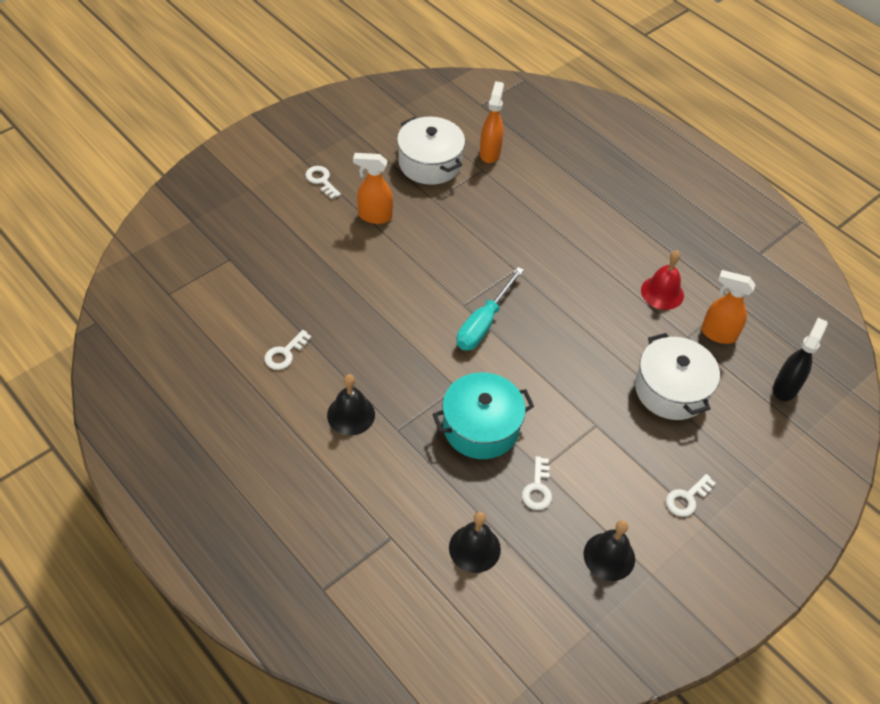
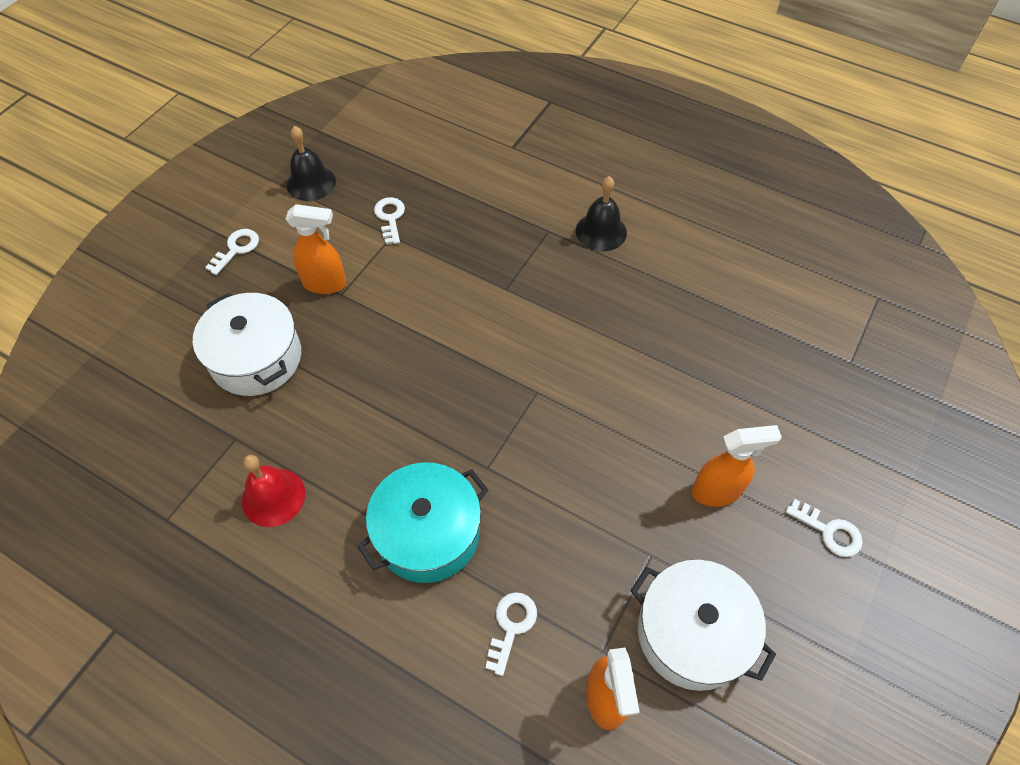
camera: 165 degrees right, 5 degrees up
(285, 353) = (705, 270): white key -> white key (511, 626)
(474, 548) = (435, 158): black bell -> none
(481, 427) = (464, 256): turquoise pot -> turquoise pot (428, 533)
(483, 323) = (502, 373): turquoise screwdriver -> none
(718, 334) = (193, 454): orange spray bottle -> orange spray bottle (325, 284)
(785, 387) = (108, 404): black spray bottle -> none

